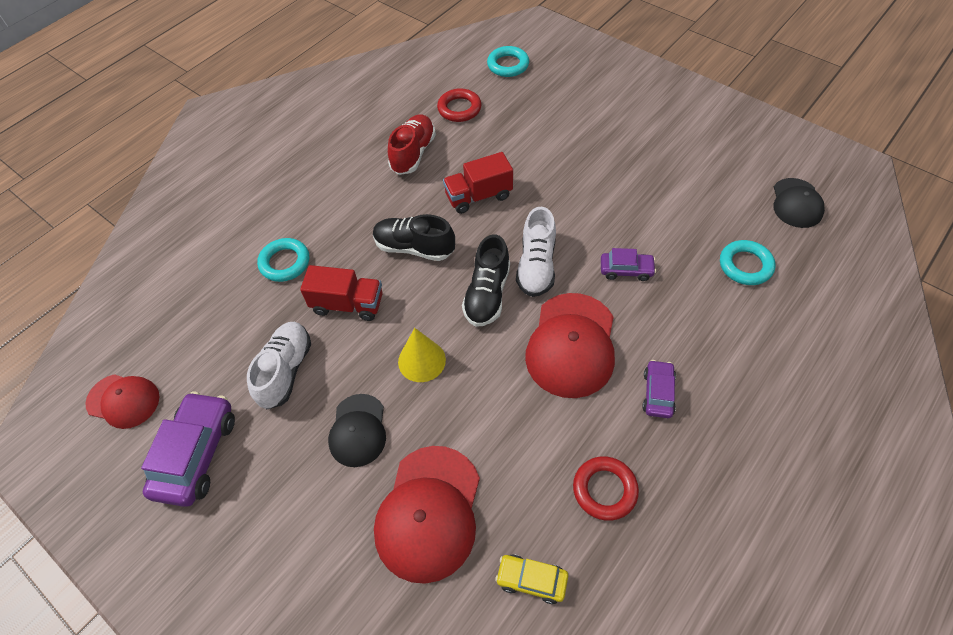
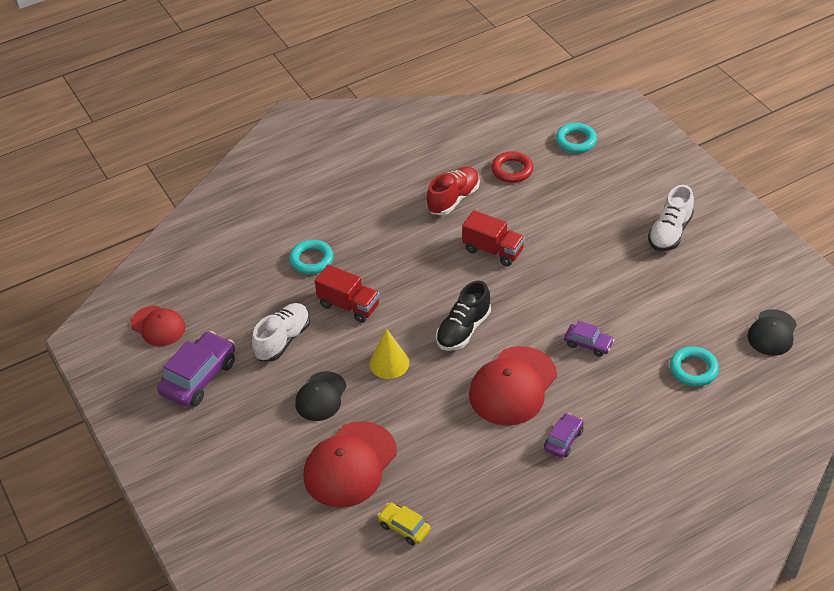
camera: 20 degrees right, 10 degrees down
(414, 248) = (420, 277): black shoe -> none
(478, 196) = (493, 250): red truck -> red truck turned 150 degrees counterclockwise
(536, 266) = (514, 319): white shoe -> white shoe (670, 232)
(604, 490) = (486, 490): red ring -> none

